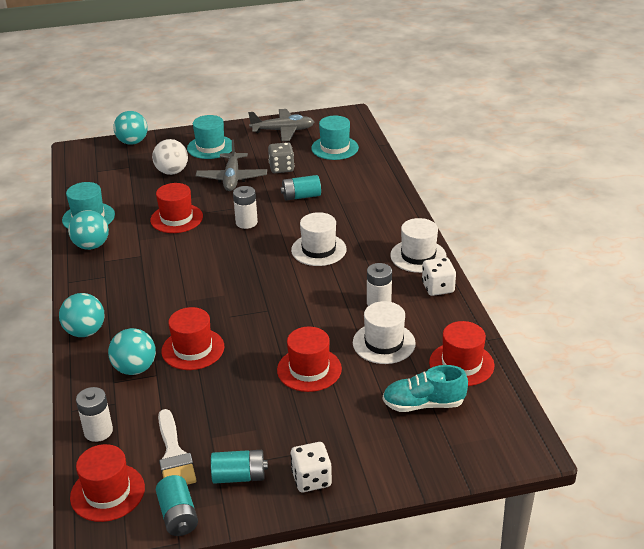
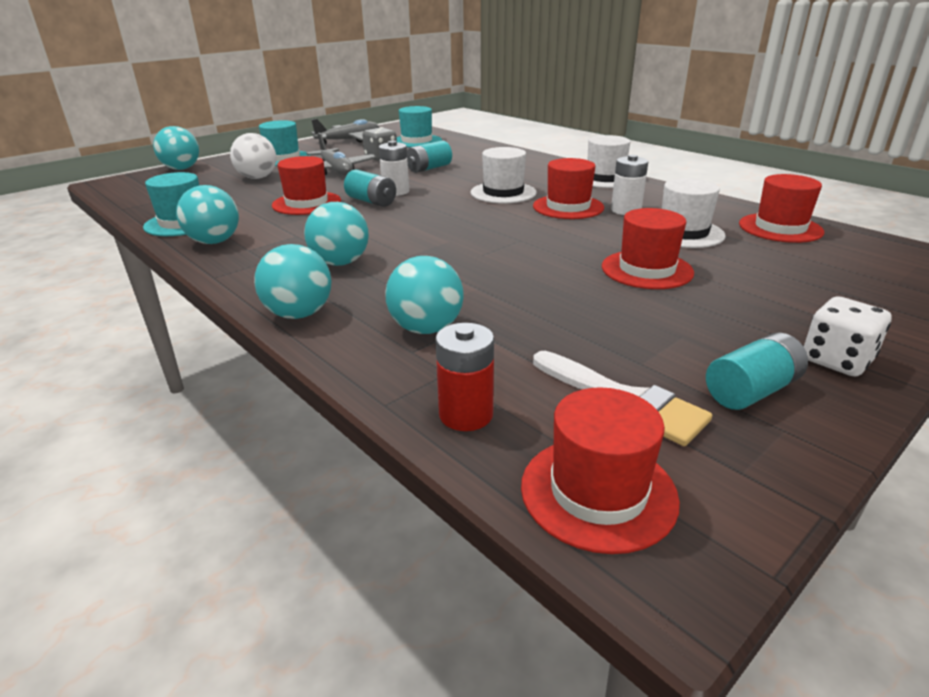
camera: 30 degrees left, 5 degrees down
(98, 431) = (466, 414): white battery -> red battery
(142, 294) = (340, 263): none -> turquoise ball
(178, 516) = (757, 475): turquoise battery -> turquoise battery (371, 201)
(193, 349) = (480, 290): red hat -> red hat (568, 207)
(423, 404) = (809, 262): turquoise shoe -> none
(438, 288) = (660, 191): white dice -> none

